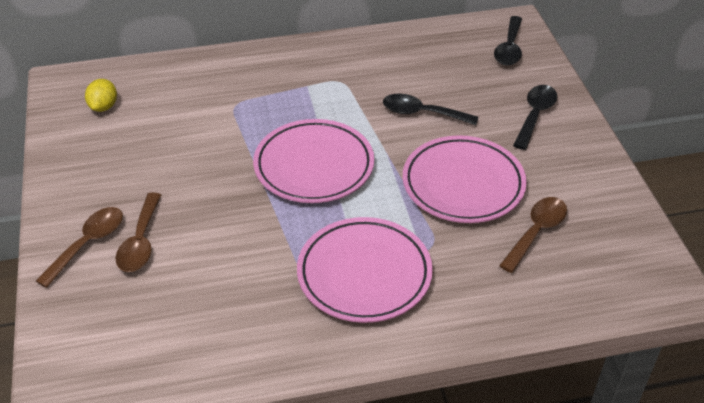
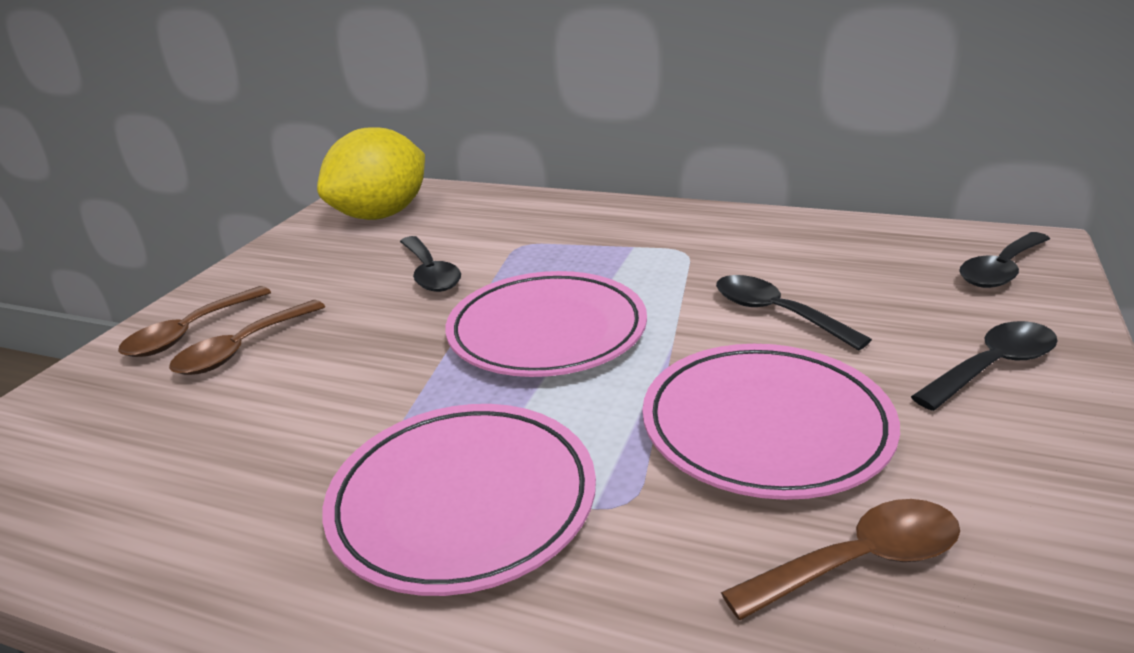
camera: 35 degrees right, 15 degrees down
(88, 244) = (190, 332): brown spoon -> brown spoon turned 150 degrees clockwise
(104, 106) = (381, 215): yellow lemon -> yellow lemon, size x2.22
(198, 146) = (430, 273): none -> black spoon

